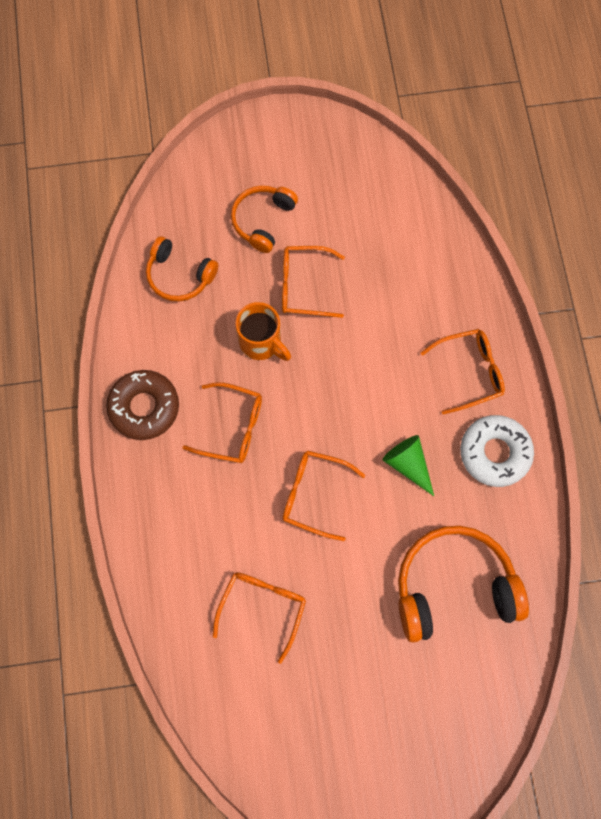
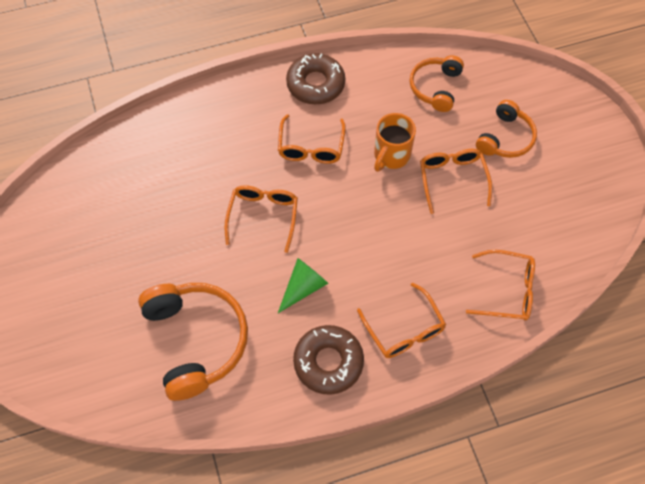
camera: 80 degrees right, 10 degrees down
(262, 220) = (505, 138): orange headphones -> orange headphones turned 105 degrees clockwise
(263, 607) = (163, 193): orange glasses -> orange glasses (507, 290)
(494, 453) = (328, 362): white donut -> brown donut

